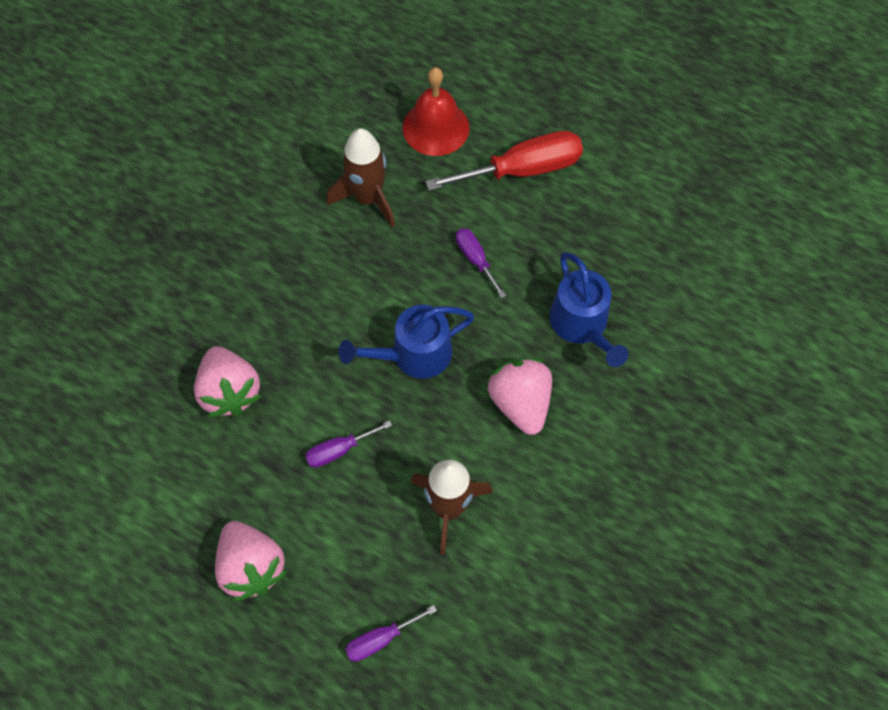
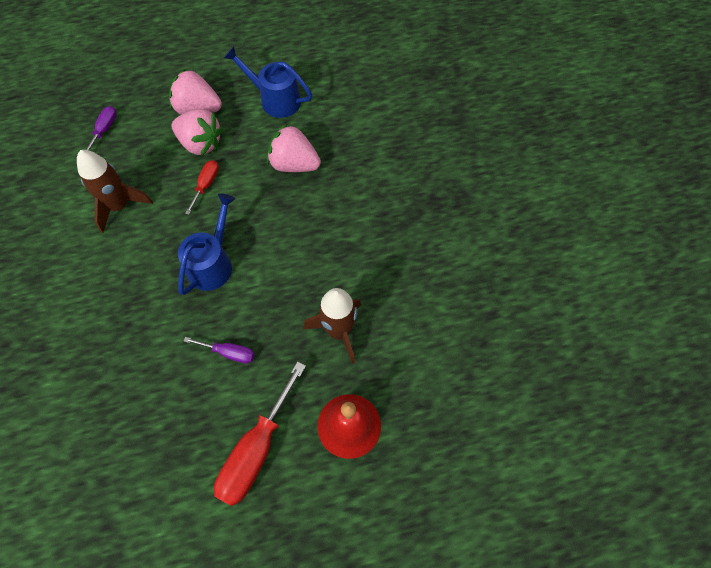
camera: 135 degrees right, 0 degrees up
(339, 450) = (206, 185): purple screwdriver -> red screwdriver
(520, 403) = (123, 290): pink strawberry -> pink strawberry (200, 143)
(582, 325) = (120, 370): blue watering can -> blue watering can (275, 99)

